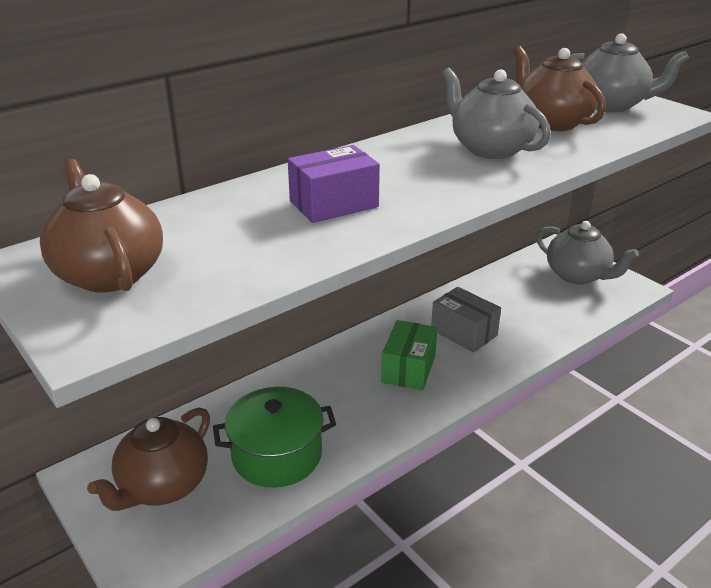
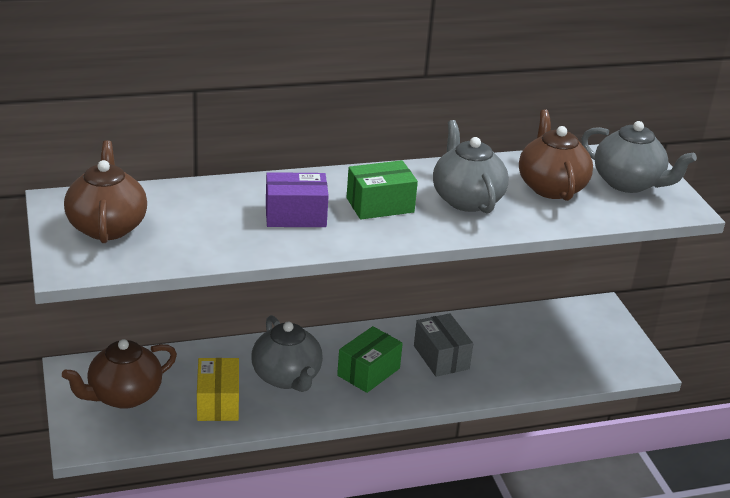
camera: 20 degrees right, 0 degrees up
(277, 455) = (218, 402): green pot -> yellow box
(413, 173) = (380, 205): none -> green box
(578, 275) = (596, 339): grey teapot -> grey teapot (287, 377)

